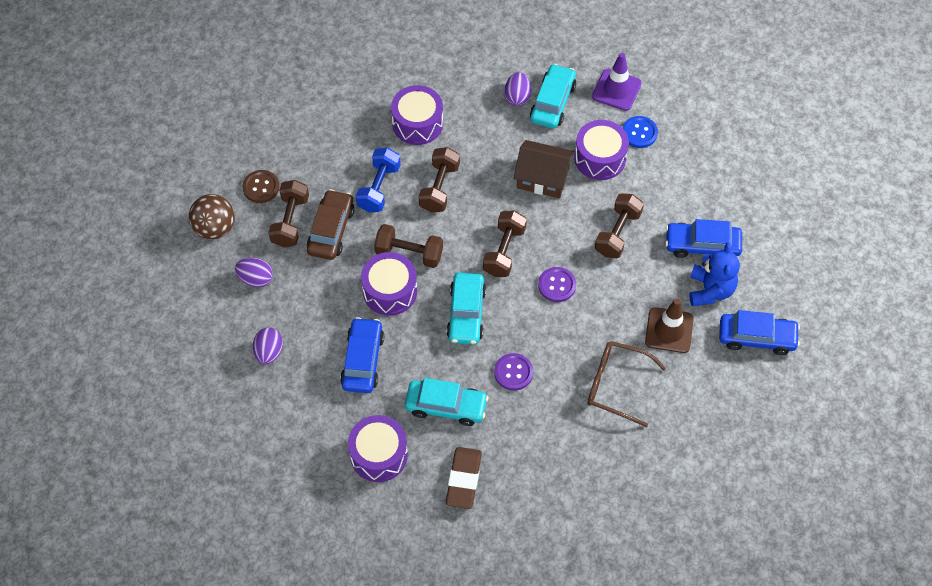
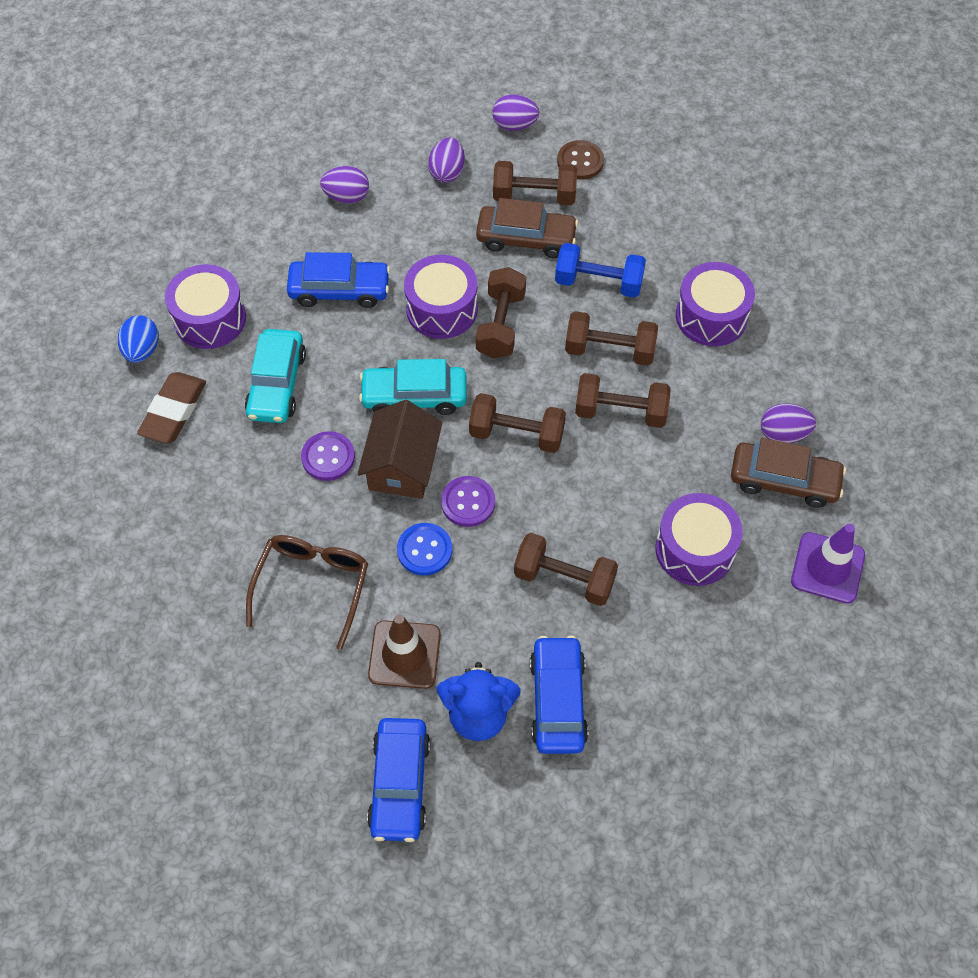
camera: 85 degrees right, 0 degrees up
(215, 228) = (514, 125): brown ball -> purple egg
(403, 505) = (142, 350): none -> blue egg
(463, 479) = (174, 411): brown eraser -> brown eraser turned 75 degrees counterclockwise
(491, 187) = (620, 412): none -> brown dumbbell
(542, 178) = (646, 475): brown house -> brown house (402, 466)
(552, 102) = (784, 480): turquoise car -> brown car
(639, 133) = (752, 603): blue button -> blue button (424, 550)

